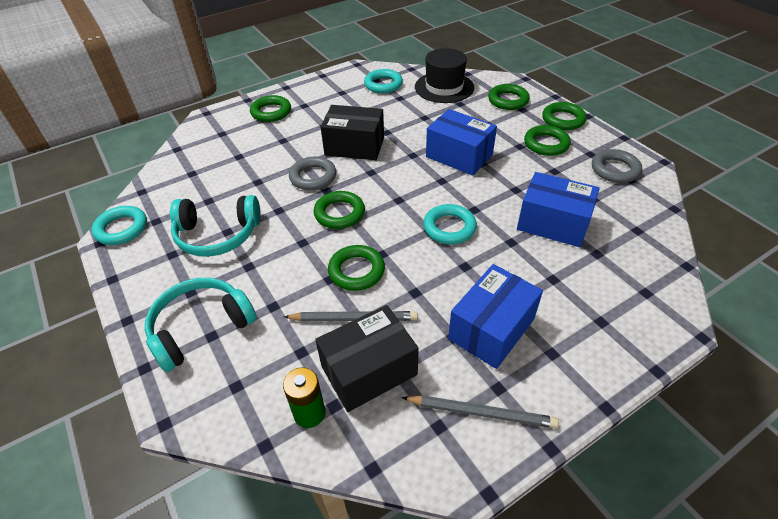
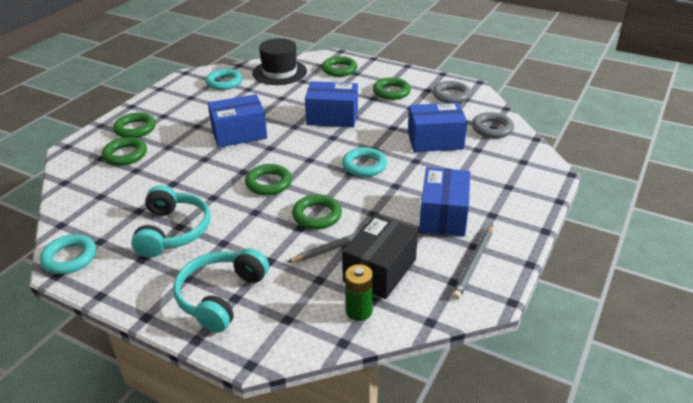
camera: 30 degrees left, 10 degrees down
(218, 235) = (172, 231): turquoise headphones -> turquoise headphones turned 60 degrees counterclockwise
(313, 177) = (222, 165): grey ring -> grey ring (492, 129)
(354, 146) = (239, 134): black box -> blue box
(481, 412) = (474, 263): grey pencil -> grey pencil turned 135 degrees clockwise
(563, 120) = (391, 73): green ring -> green ring (125, 155)

